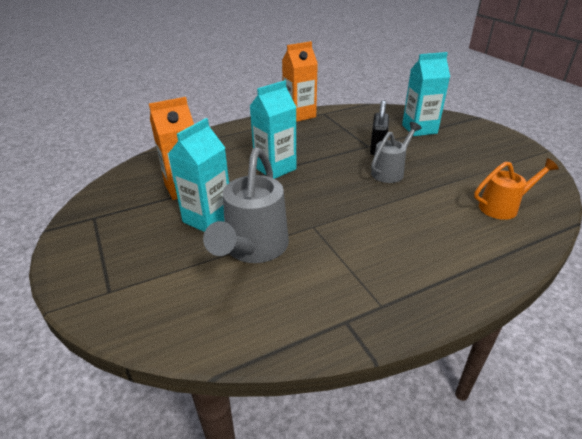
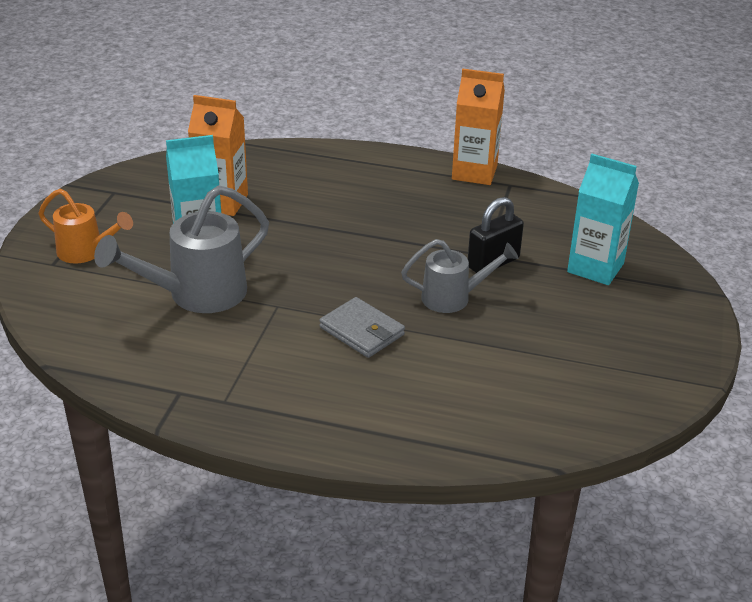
camera: 40 degrees right, 0 degrees up
(275, 168) = (336, 227): turquoise carton -> none
(380, 213) = (362, 331): none -> grey wallet
(503, 207) = (504, 404): orange watering can -> orange watering can (86, 252)

